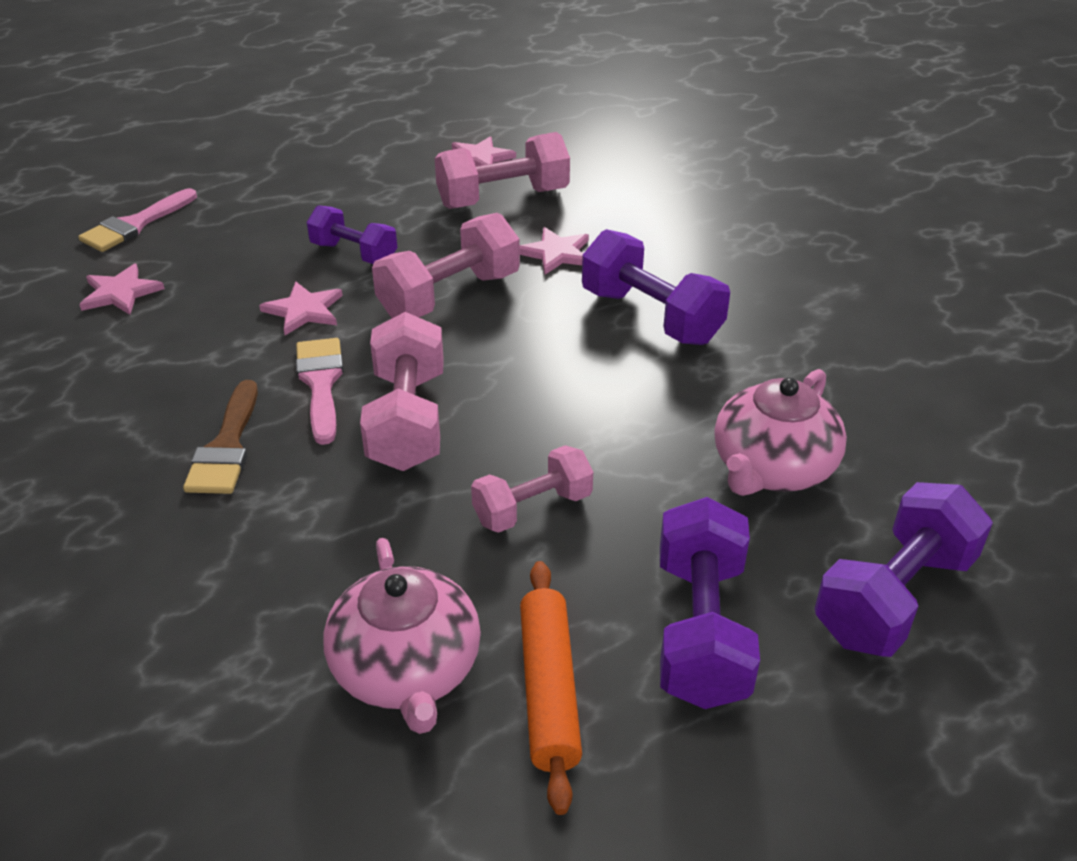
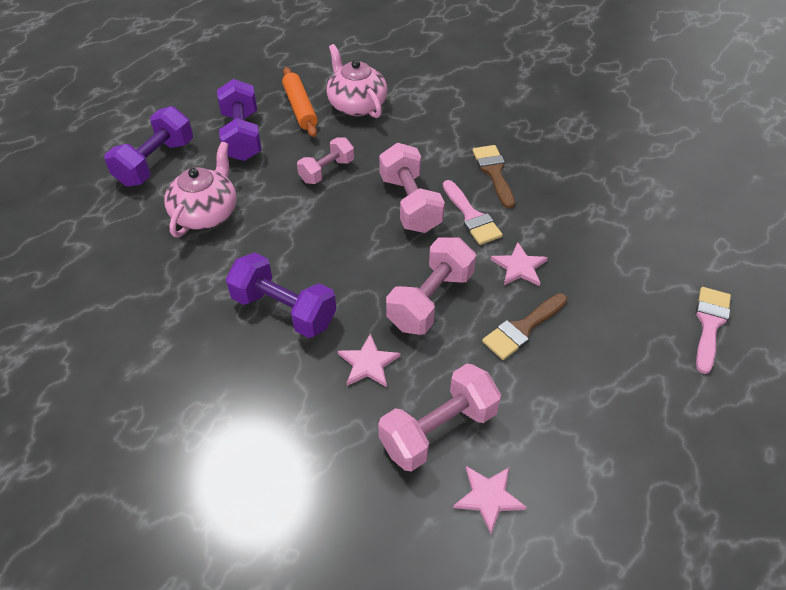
camera: 165 degrees right, 10 degrees up
(120, 293) = (649, 257): pink star -> none
(354, 253) = (522, 329): purple dumbbell -> brown brush

